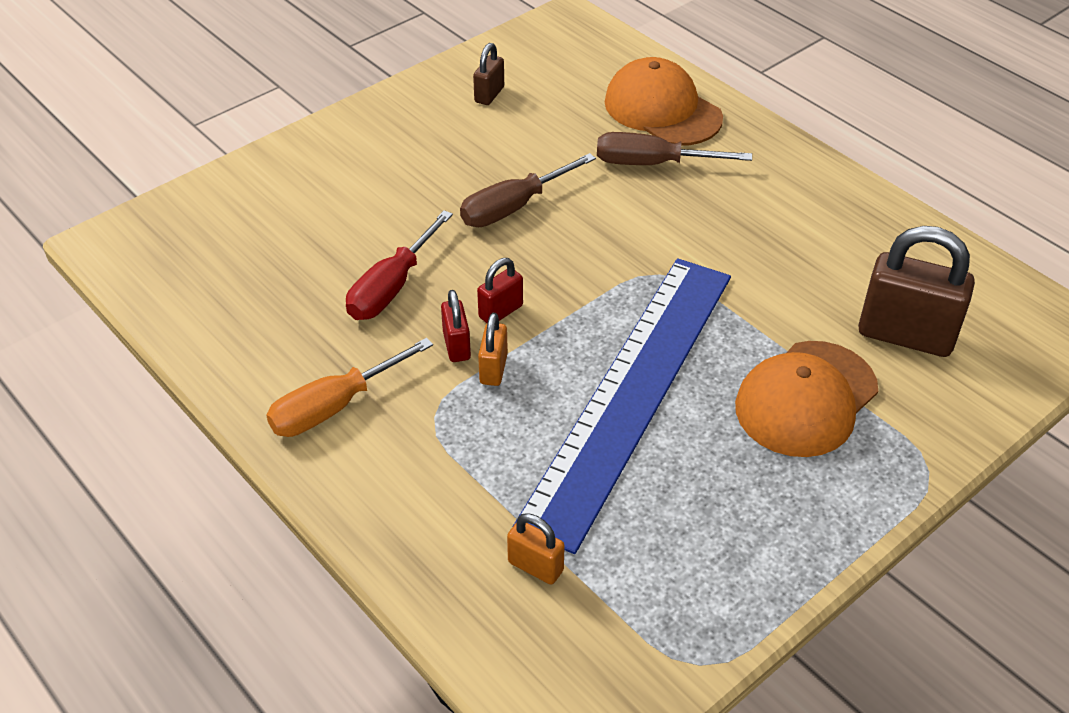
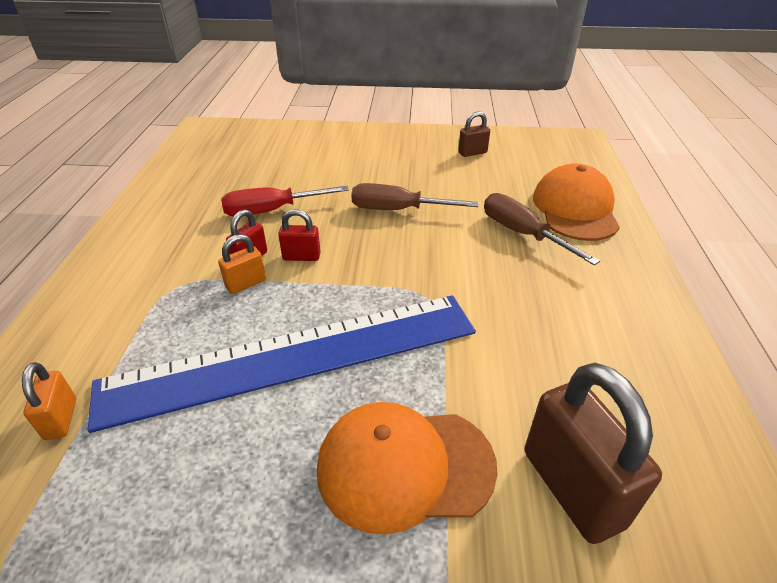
camera: 45 degrees right, 5 degrees down
(335, 406) = (149, 247): orange screwdriver -> none

